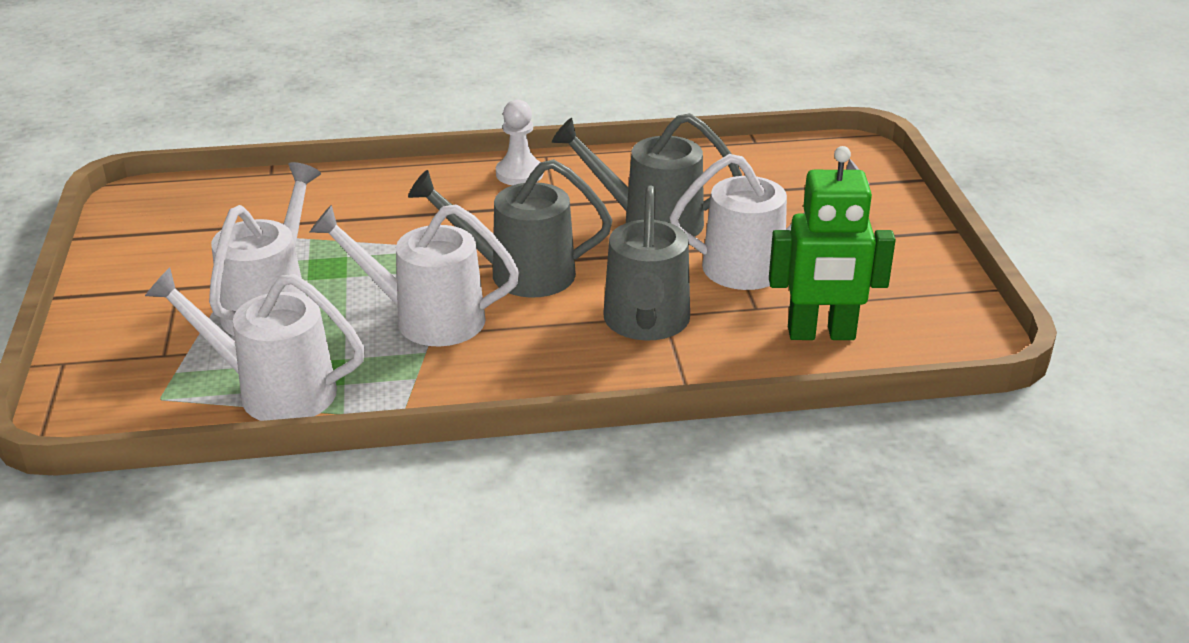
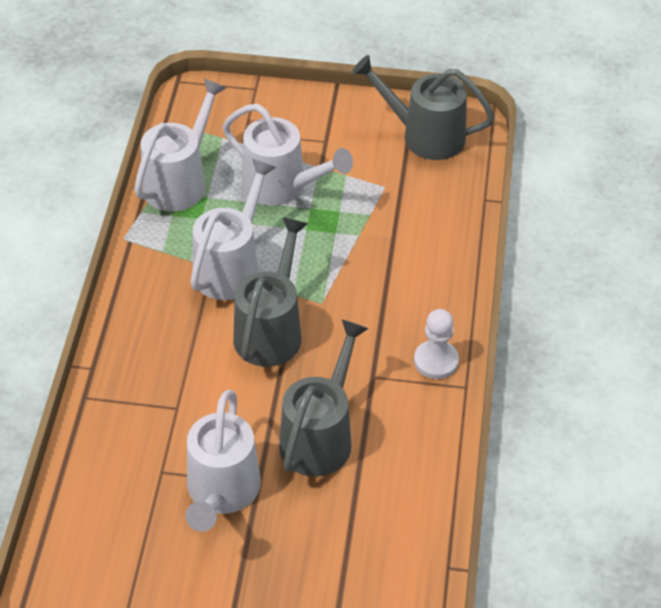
camera: 105 degrees right, 15 degrees up
(646, 324) = (169, 393): grey watering can -> grey watering can (424, 135)
(821, 334) = (107, 503): green robot -> none

